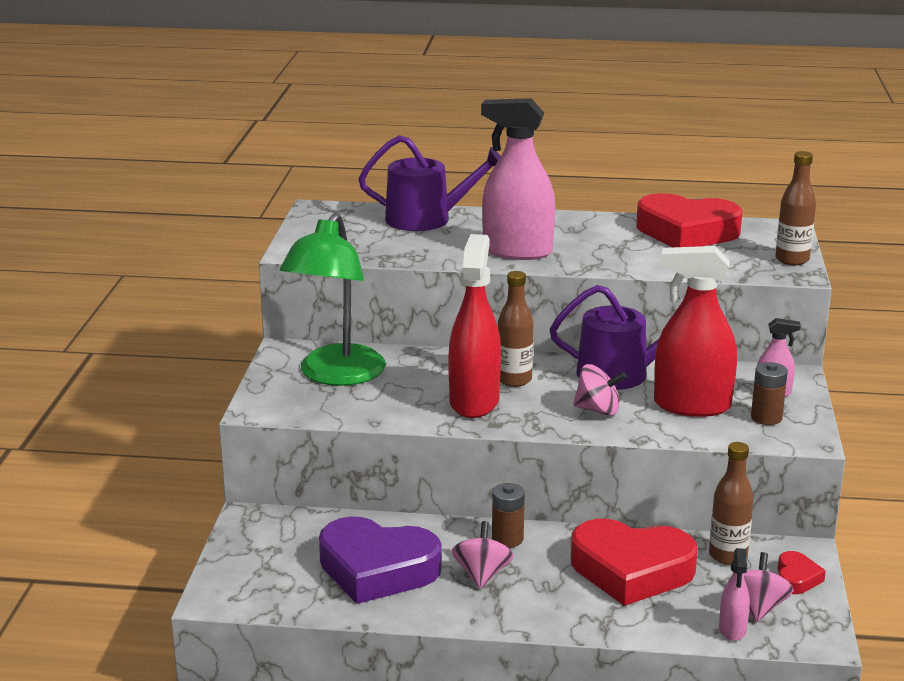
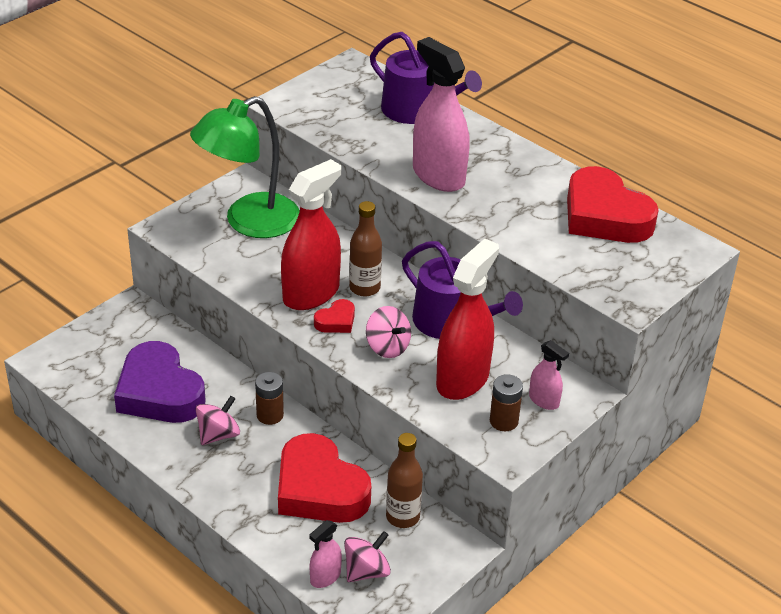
camera: 35 degrees right, 15 degrees up
(692, 405) = (462, 379): red spray bottle -> red spray bottle turned 75 degrees clockwise
(792, 260) = (649, 287): brown bottle -> none
(796, 578) = (427, 564): red heart -> red heart (336, 321)

